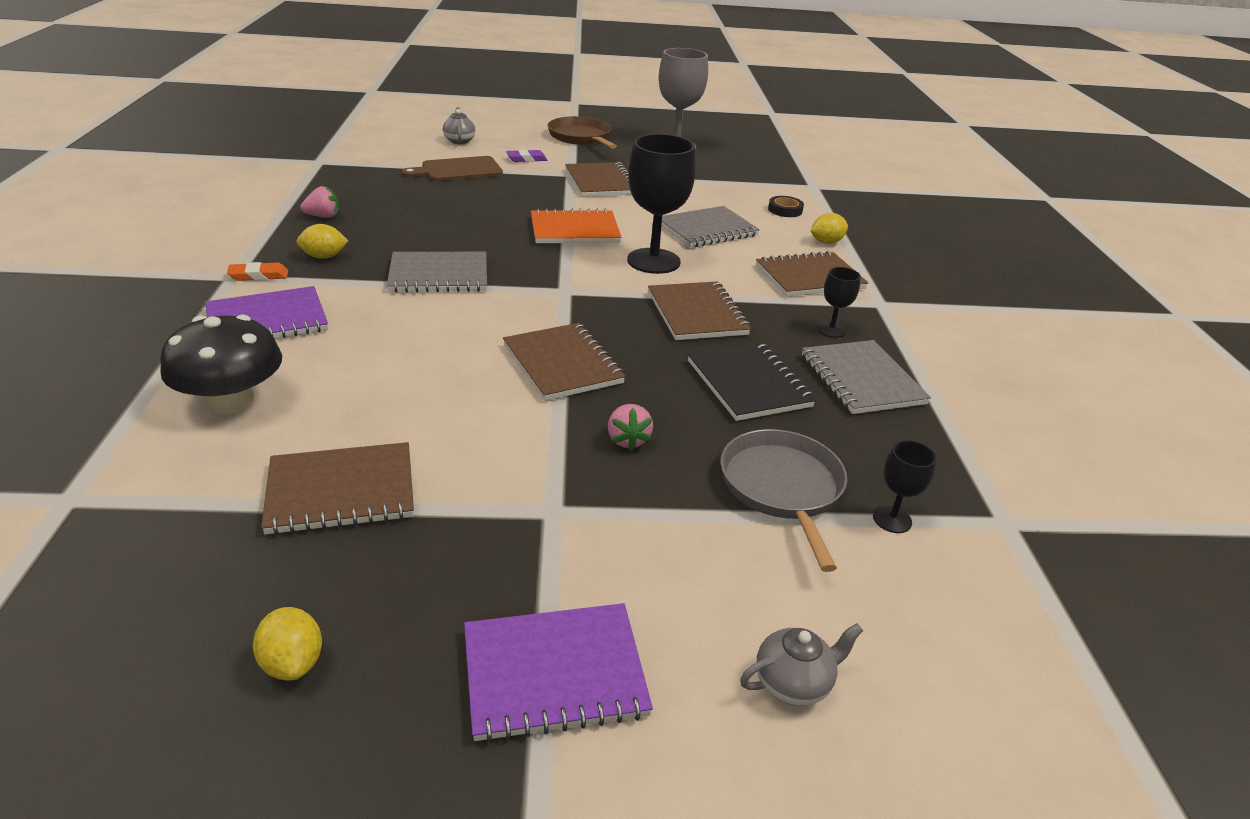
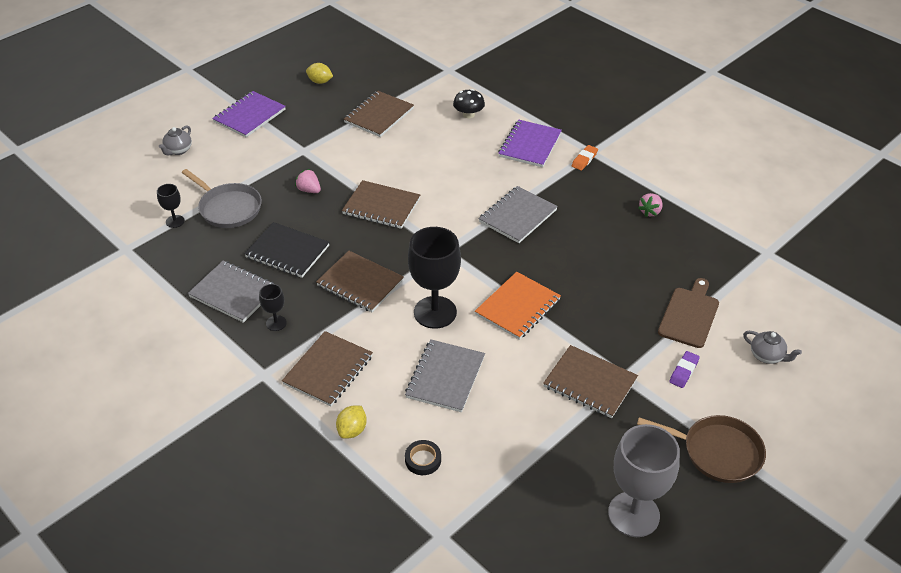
camera: 140 degrees right, 10 degrees up
(232, 401) = (468, 114): black mushroom -> black mushroom, size x0.61
(324, 257) = (586, 188): yellow lemon -> none

